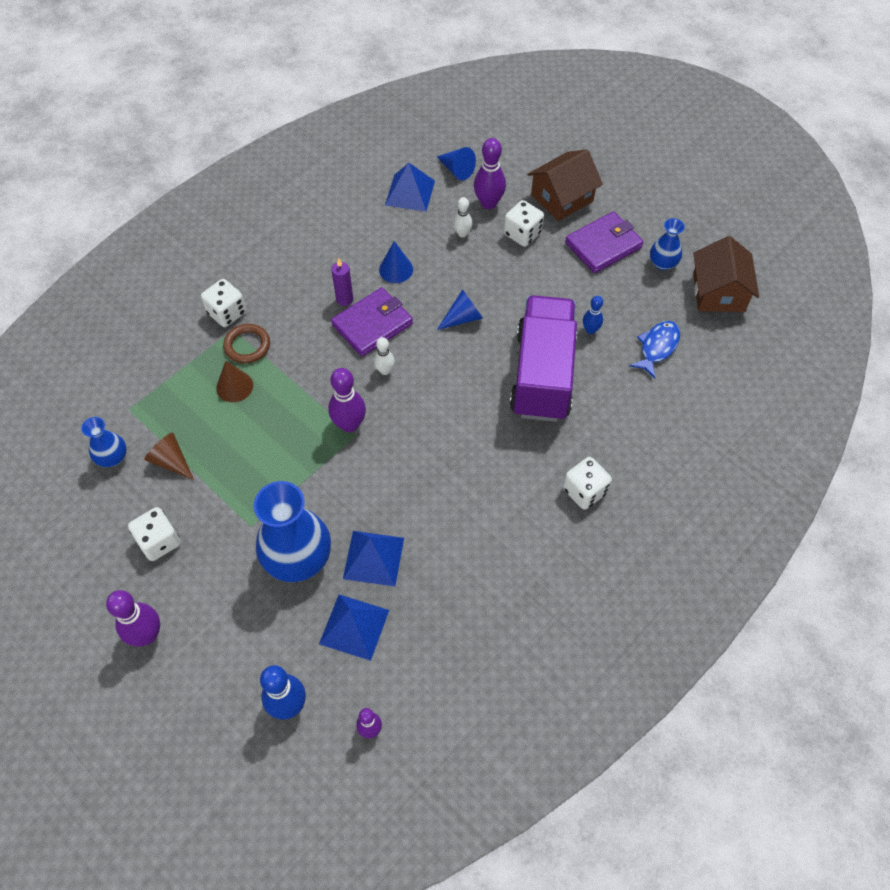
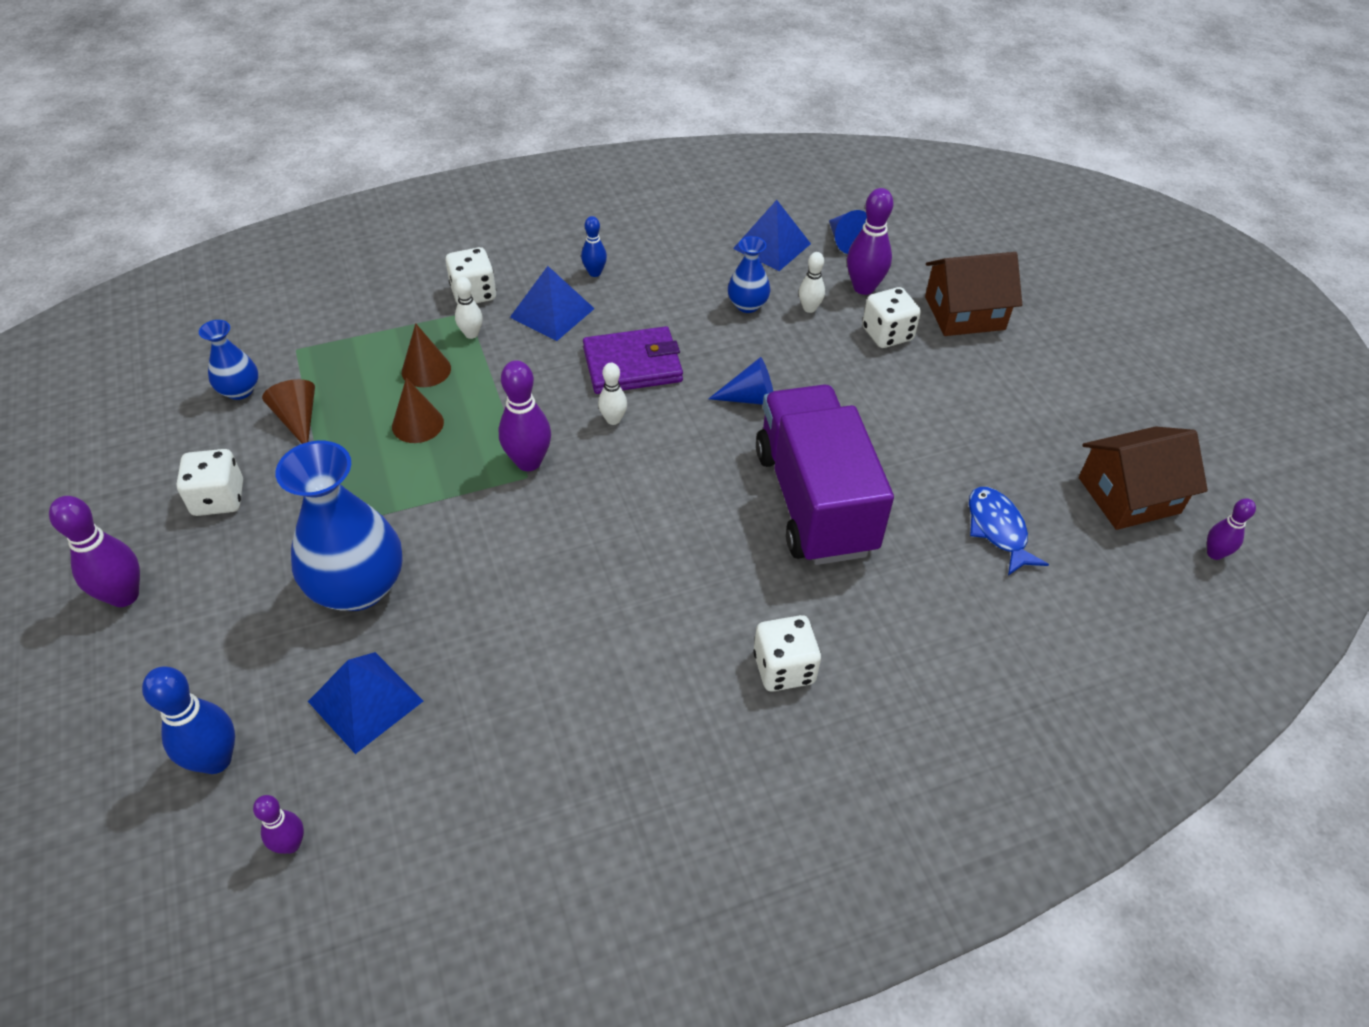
camera: 25 degrees right, 10 degrees down
(247, 346) = (471, 334): brown ring -> white bowling pin
(257, 429) = (417, 424): none -> brown cone
(344, 299) = (618, 327): purple candle -> none
(373, 558) = (449, 628): blue pyramid -> blue pyramid (552, 312)
(396, 269) = (701, 318): blue cone -> none
(542, 374) = (814, 501): purple truck -> purple truck turned 45 degrees counterclockwise
(590, 330) = (913, 473): blue bowling pin -> blue bowling pin (594, 273)
(603, 245) = (990, 383): purple wallet -> none
(657, 347) = (997, 529): blue fish -> blue fish turned 75 degrees counterclockwise
(662, 263) = (1064, 432): blue vase -> blue vase (747, 305)
(718, 292) = (1129, 495): brown house -> brown house turned 45 degrees clockwise
(780, 311) = (1214, 553): none -> purple bowling pin

